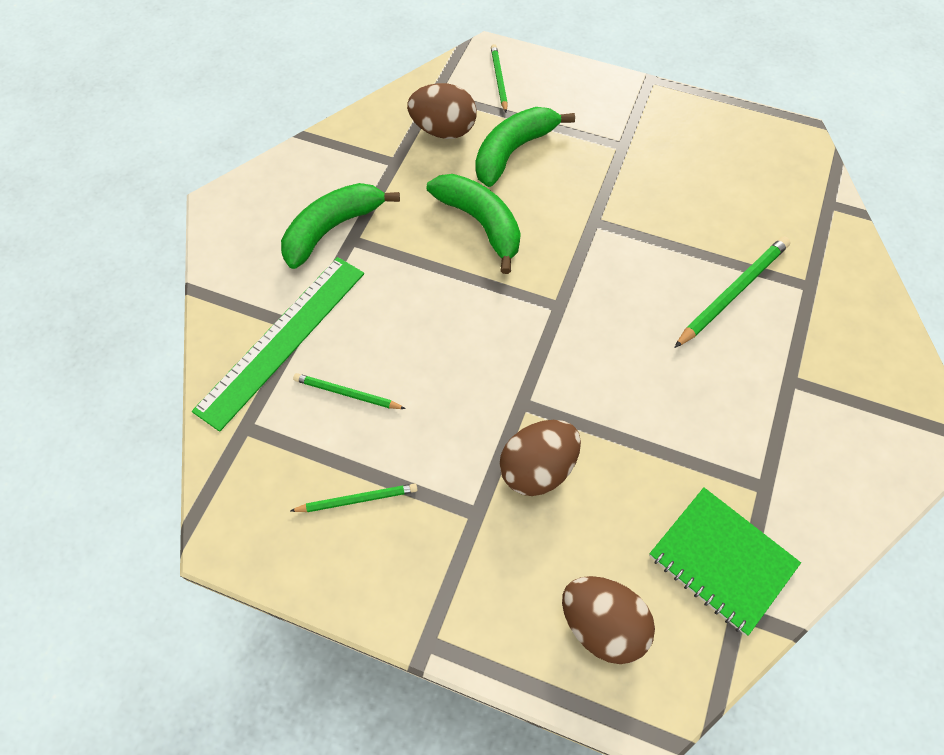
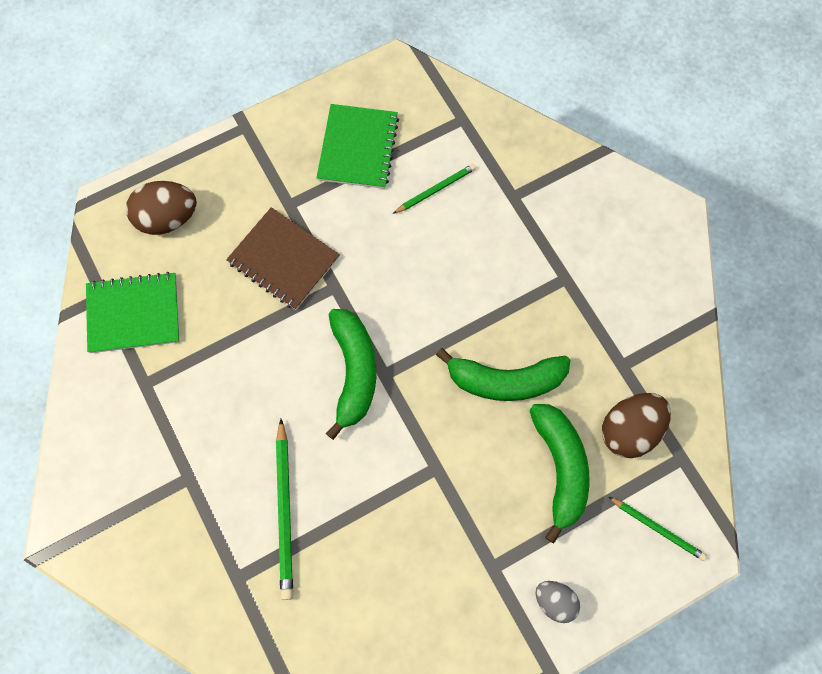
camera: 130 degrees right, 10 degrees up
(282, 339) = (512, 178): green ruler -> none
(332, 229) = (587, 272): green banana -> green banana (354, 372)
(357, 499) = (358, 148): green pencil -> green notebook
(537, 468) = (283, 260): brown egg -> brown notebook
(605, 102) = (554, 601): none -> grey egg

